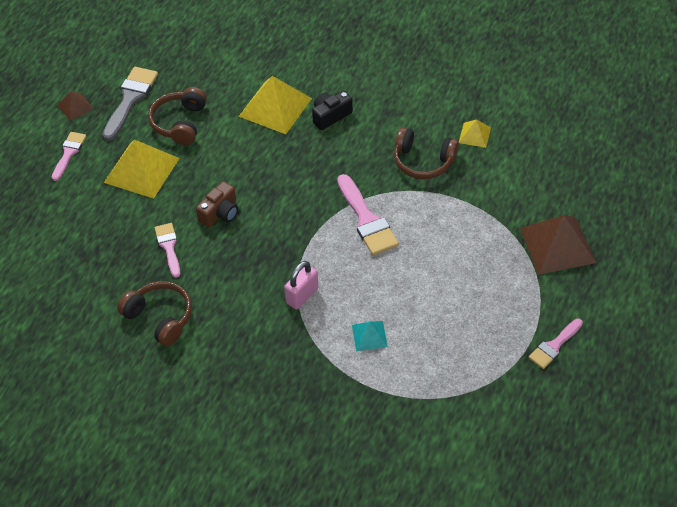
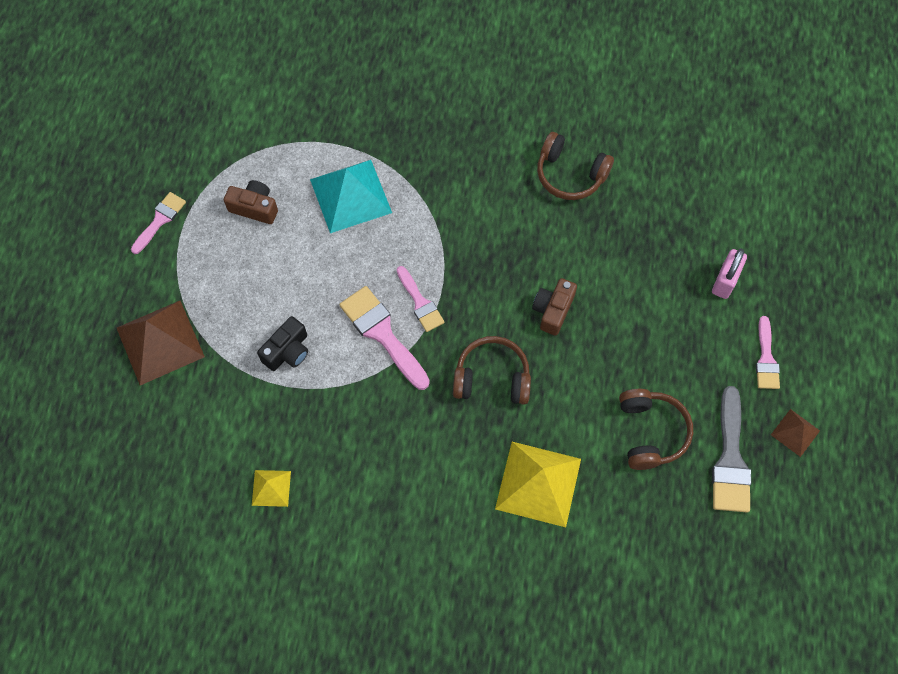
camera: 165 degrees right, 15 degrees up
(142, 170) = (667, 352): yellow pyramid -> none
(169, 247) = (594, 256): pink brush -> pink brush (420, 303)
(302, 296) = (431, 226): pink padlock -> pink padlock (725, 281)
(330, 116) = (462, 483): black camera -> black camera (287, 351)
(369, 335) = (351, 196): turquoise pyramid -> turquoise pyramid, size x1.99
(423, 161) = (330, 431): brown headphones -> brown headphones (492, 378)
(462, 341) = (254, 207): none -> brown camera

